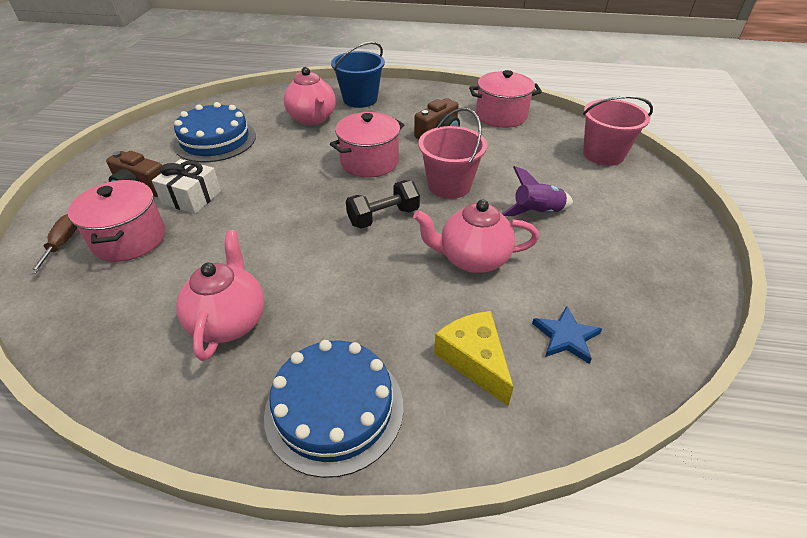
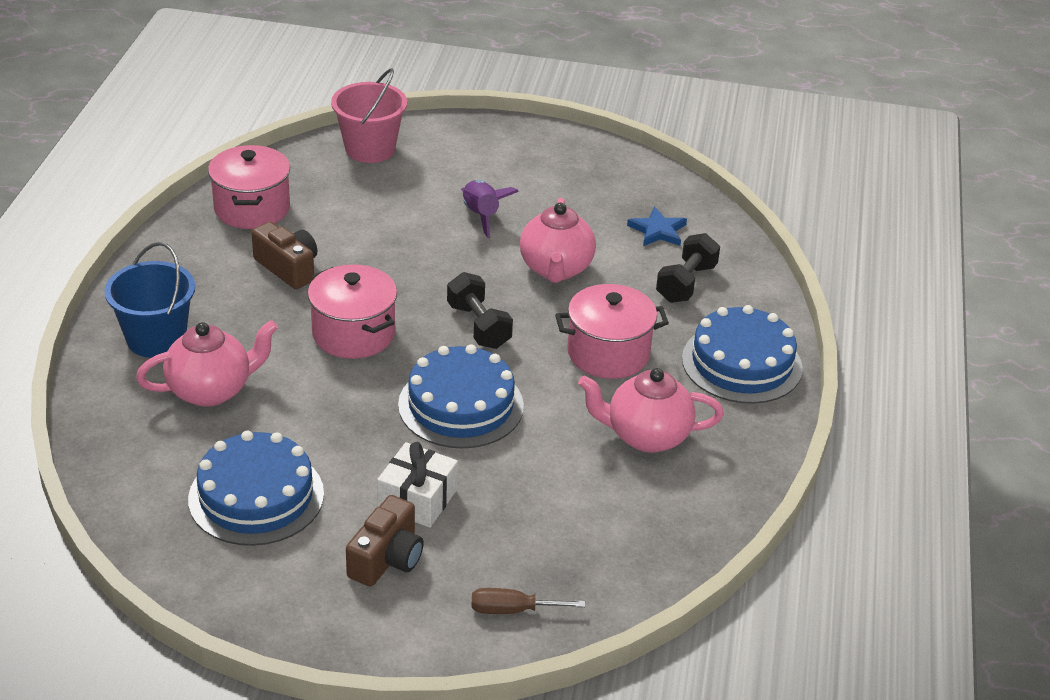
camera: 90 degrees left, 5 degrees down
(129, 239) = (506, 544): pink pot -> pink pot (608, 353)
(287, 212) = (461, 405): none -> blue cake
(449, 185) = (419, 271): pink bucket -> none
(474, 360) = (686, 283): yellow cheese -> black dumbbell

